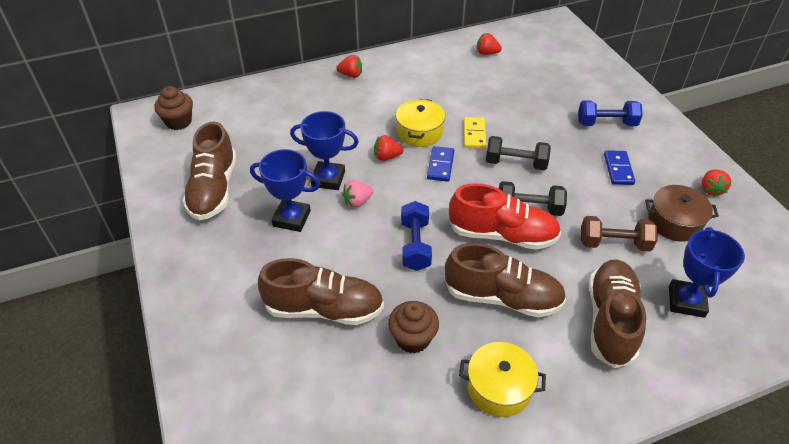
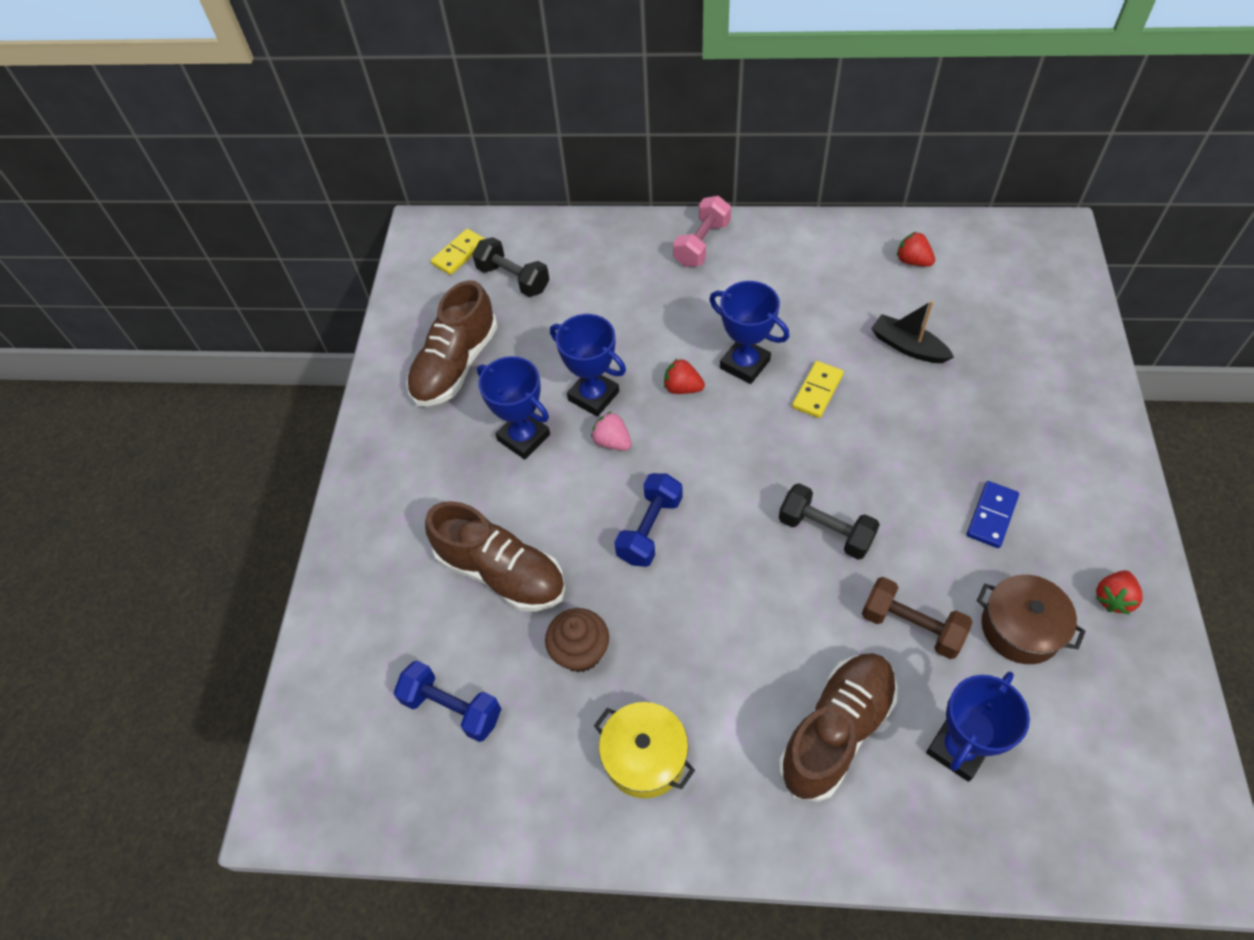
camera: 30 degrees right, 10 degrees up
(178, 122) = (459, 254): brown cupcake -> yellow domino
(351, 75) = (702, 244): red strawberry -> pink dumbbell
(357, 202) = (612, 442): pink strawberry -> pink strawberry turned 45 degrees clockwise
(419, 132) = (745, 364): yellow pot -> blue trophy
(440, 165) = (744, 424): blue domino -> none
(502, 235) = (767, 556): red shoe -> none
(502, 297) = (717, 643): brown shoe -> none
(512, 96) = (908, 347): none -> black boat
(515, 163) = (848, 455): black dumbbell -> black dumbbell (513, 279)
(606, 123) = (1022, 436): blue dumbbell -> blue dumbbell (452, 708)

